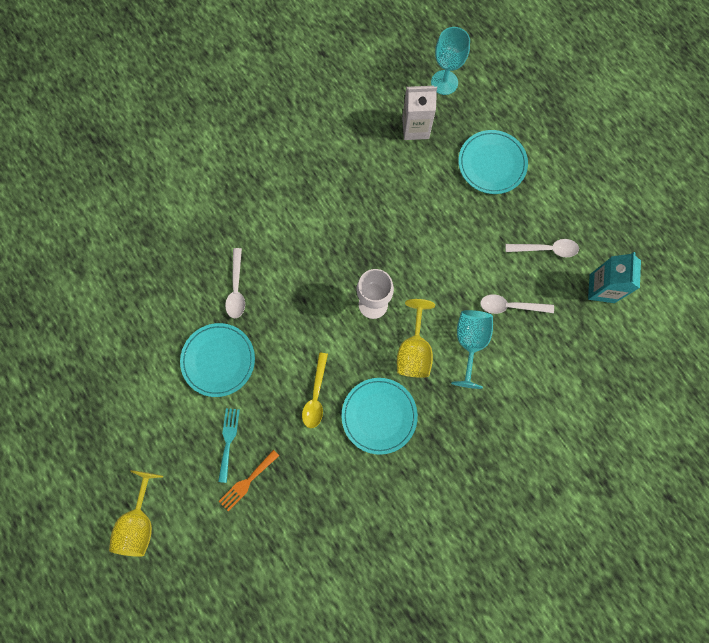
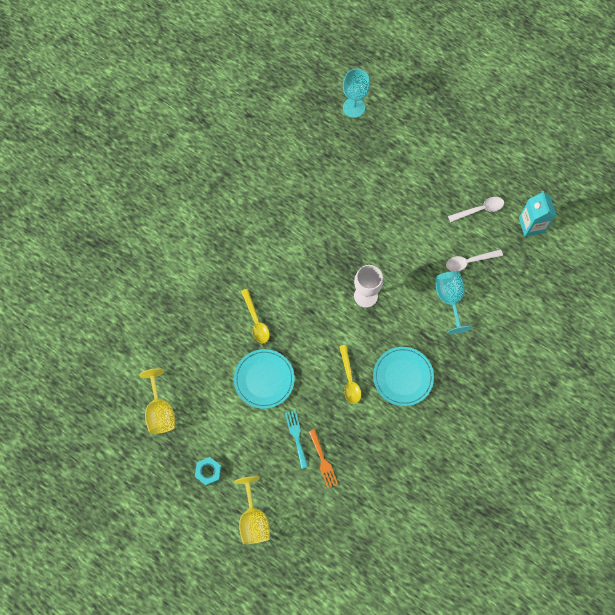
camera: 20 degrees left, 5 degrees down
(112, 445) = (208, 471): none -> turquoise nut
(236, 289) = (256, 321): white spoon -> yellow spoon
(247, 482) = (323, 461): orange fork -> orange fork turned 45 degrees counterclockwise
(414, 351) = (410, 320): yellow goblet -> yellow goblet (160, 411)
(415, 128) = (345, 150): white carton -> none
(492, 164) = (414, 158): turquoise plate -> none

